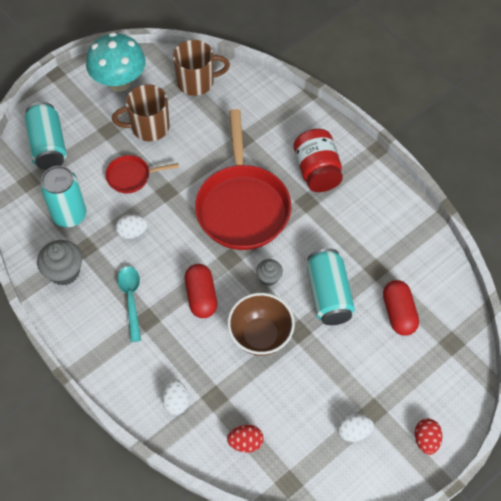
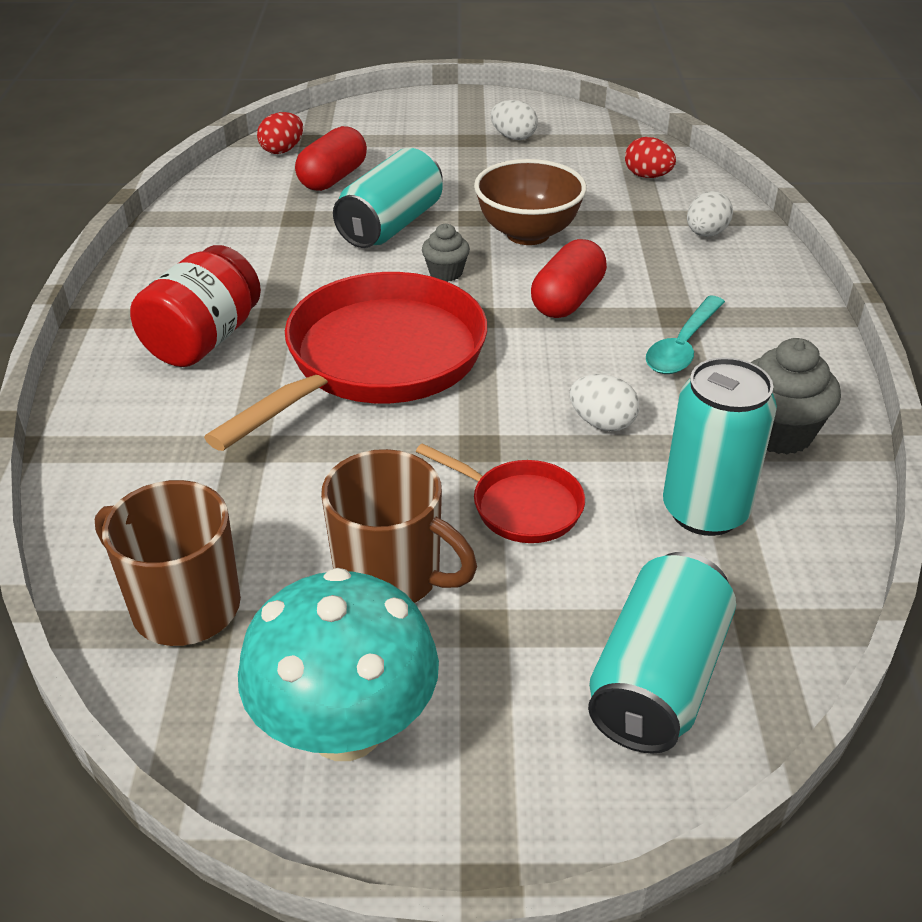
camera: 140 degrees left, 20 degrees down
(426, 440) = (446, 107): red egg -> red egg (282, 150)

